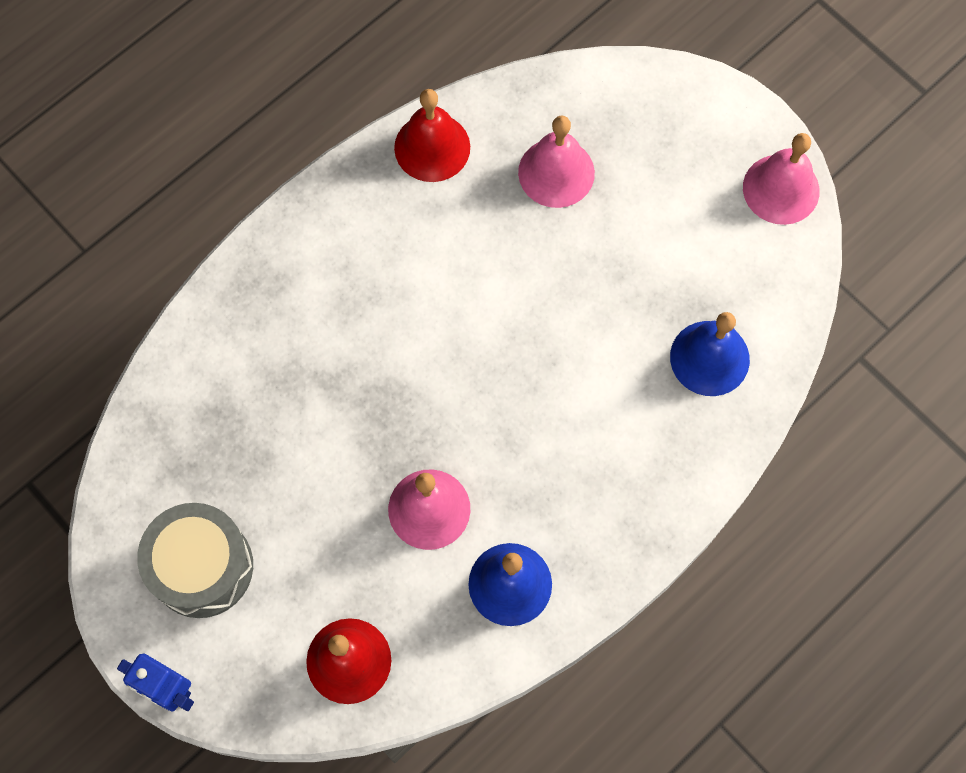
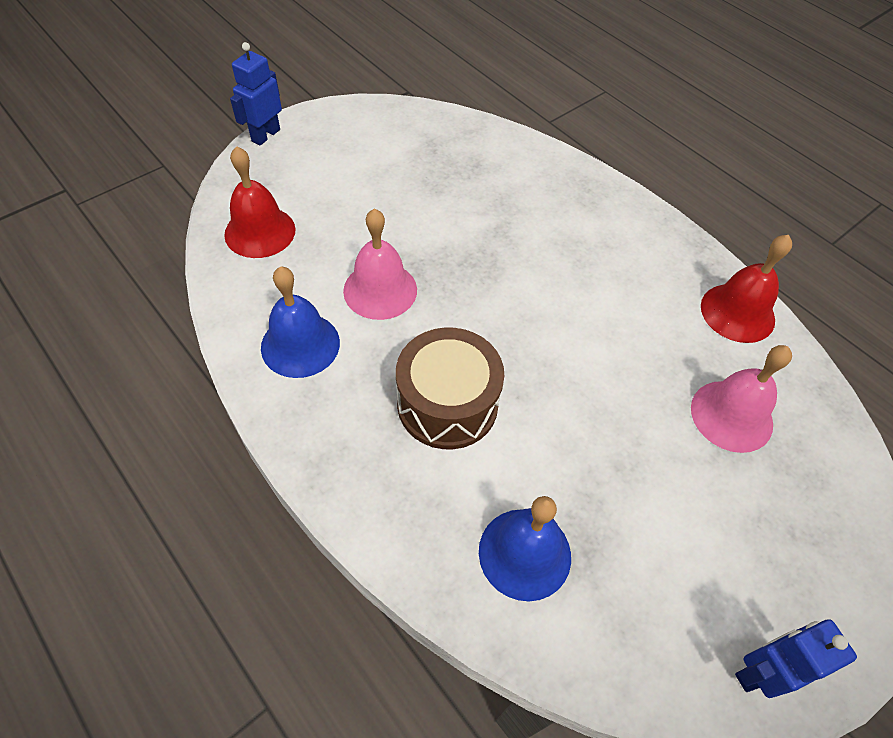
camera: 90 degrees right, 15 degrees down
(202, 566) = (354, 153): grey drum -> none
(568, 429) = (447, 404): none -> brown drum
(781, 189) = (759, 671): pink bell -> blue robot

